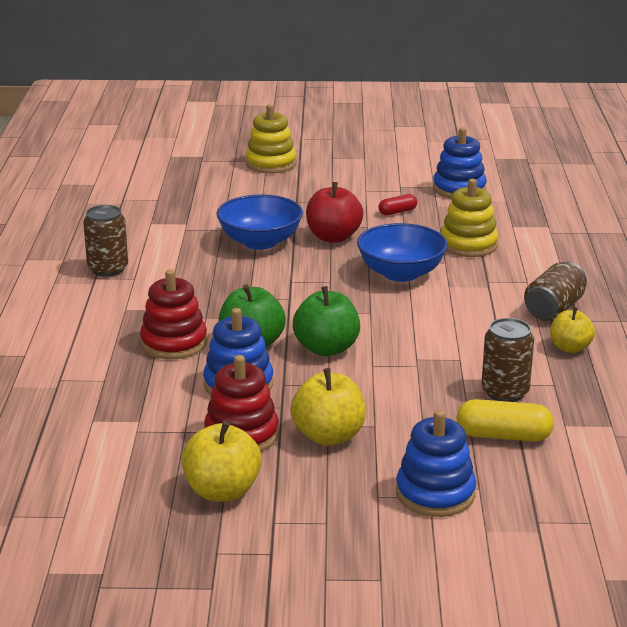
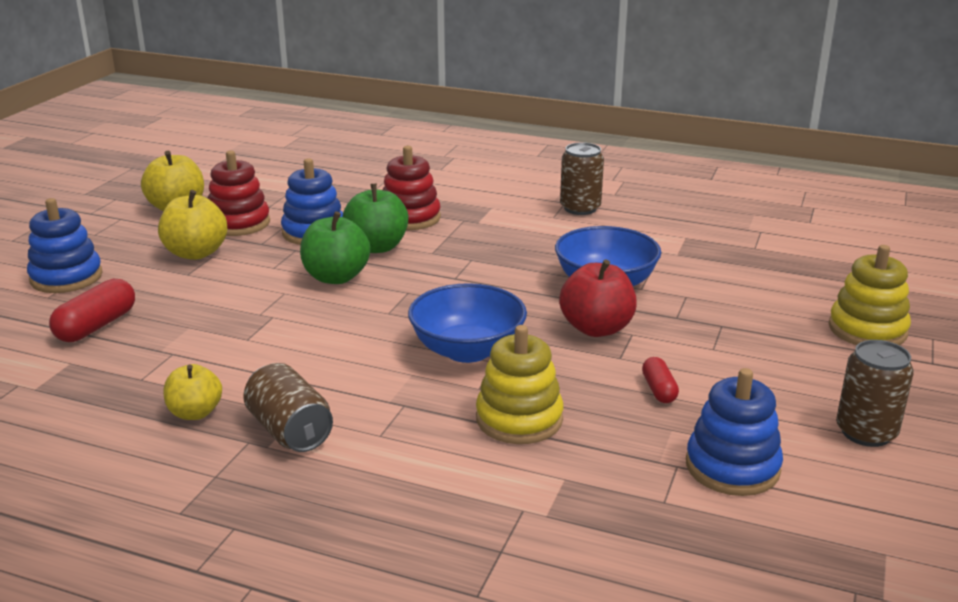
camera: 110 degrees right, 0 degrees up
(503, 436) = (96, 326): yellow capsule -> red capsule
(505, 392) = (161, 346): brown can -> brown can (866, 432)

